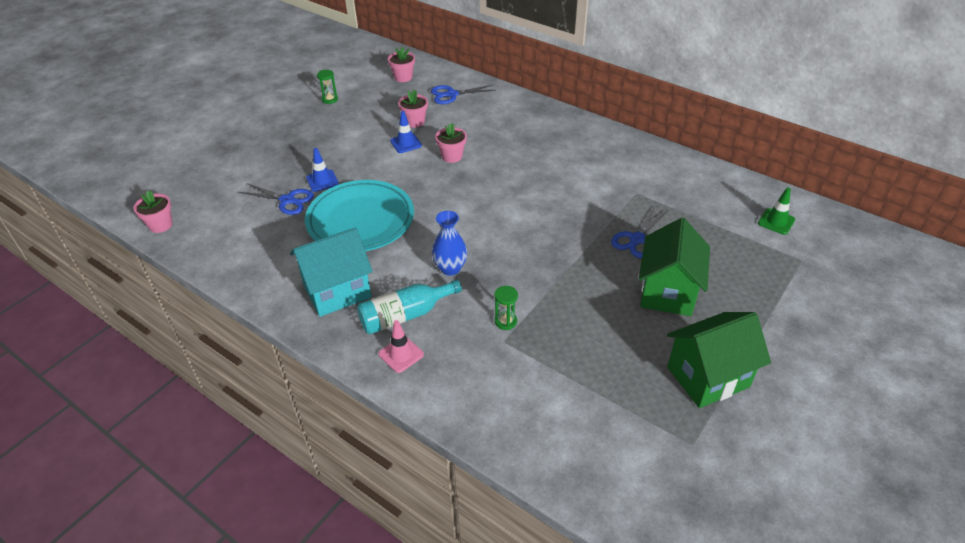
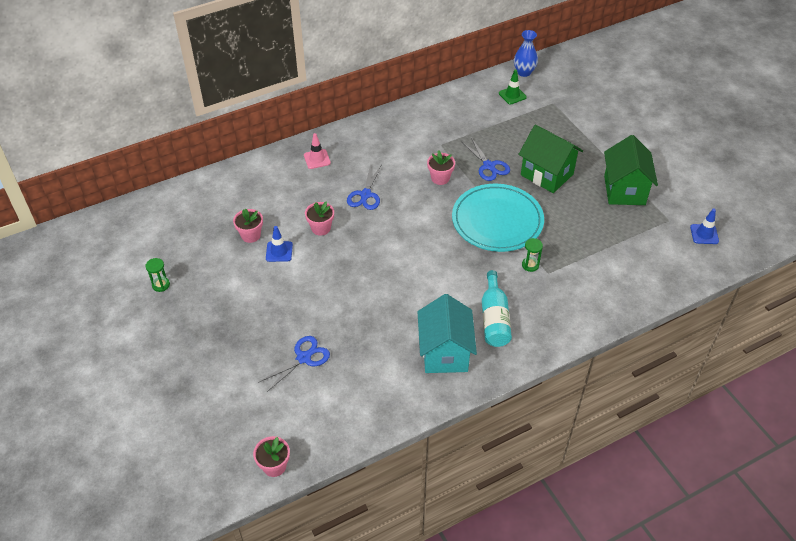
camera: 65 degrees left, 5 degrees up
(322, 181) = (292, 325): blue traffic cone -> blue traffic cone (704, 234)
(360, 220) = (366, 313): turquoise plate -> turquoise plate (497, 221)
(401, 354) = (532, 333): pink traffic cone -> pink traffic cone (317, 159)
(403, 77) = (168, 220): pink flower pot -> pink flower pot (440, 178)
(450, 268) = (459, 276): blue vase -> blue vase (524, 72)
(452, 94) = (228, 196): blue scissors -> blue scissors (365, 195)

